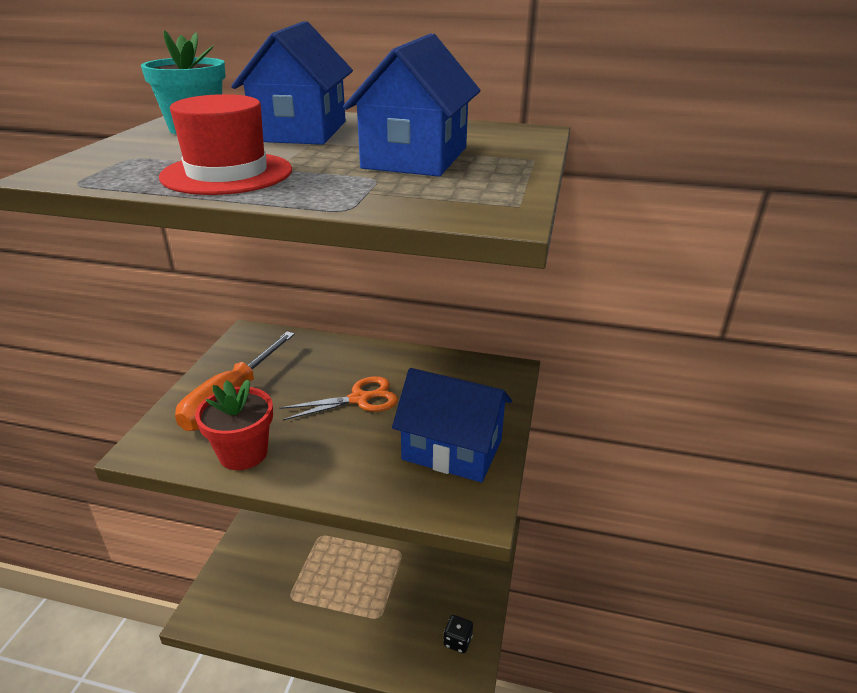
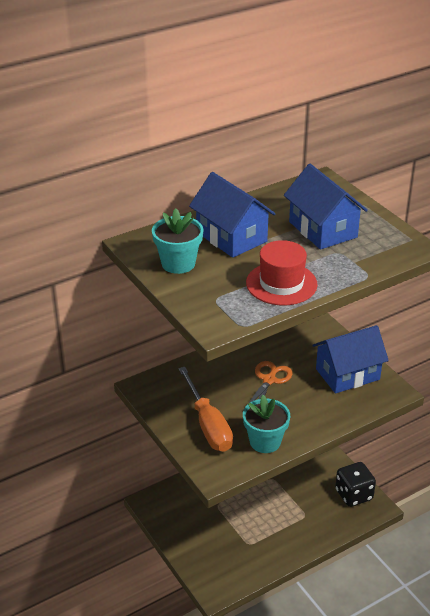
camera: 45 degrees left, 5 degrees up
(243, 453) = (265, 442): red flower pot -> turquoise flower pot
(457, 641) = (353, 495): black dice -> black dice, size x1.88

